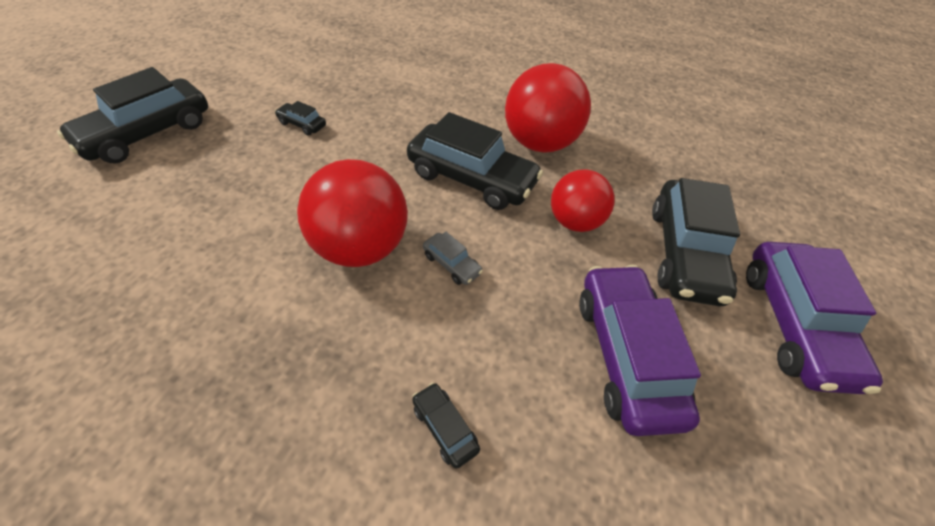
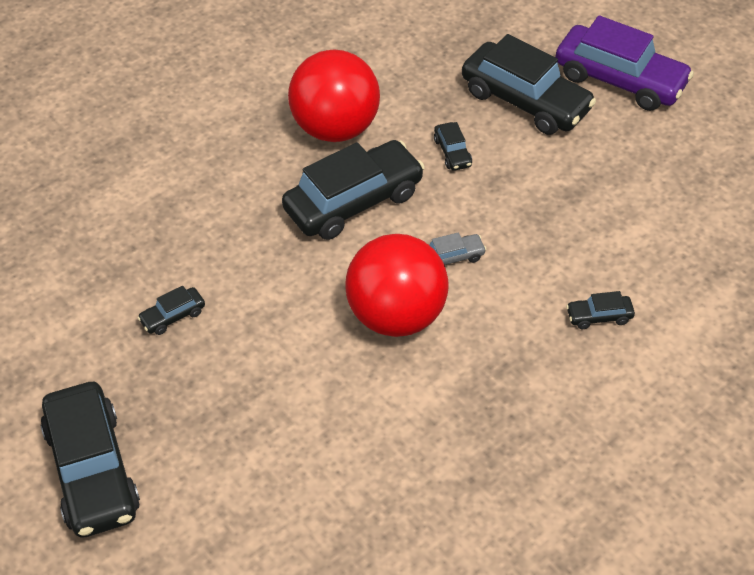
camera: 60 degrees left, 0 degrees up
(575, 221) = (452, 152): red ball -> black car
(626, 355) = (595, 187): purple car -> none

